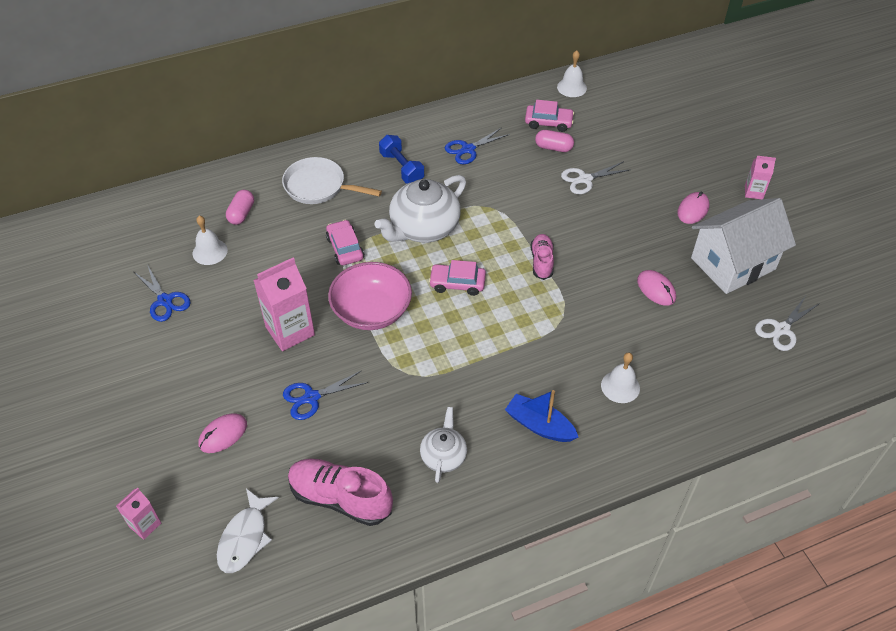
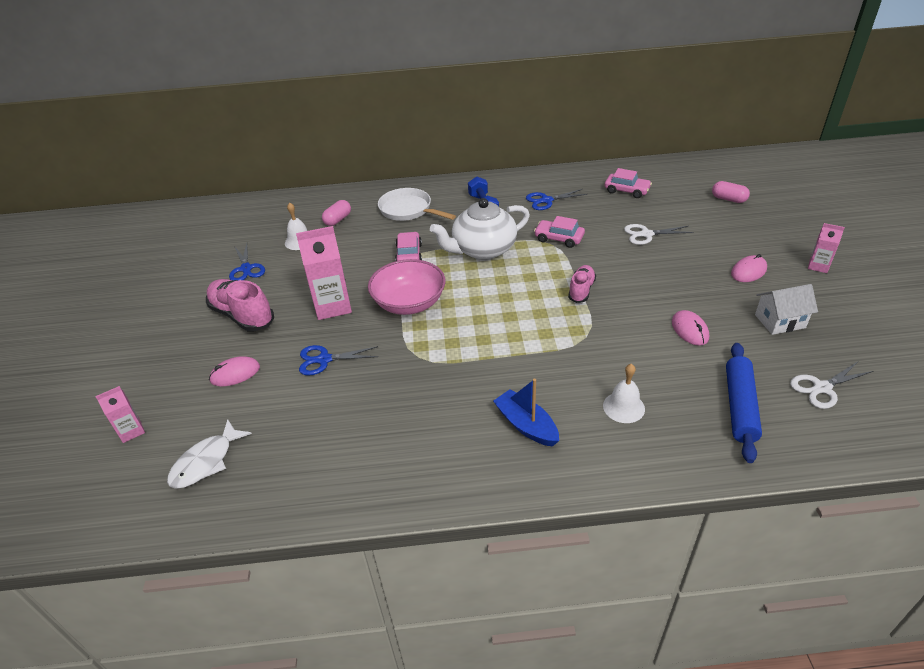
camera: 20 degrees right, 10 degrees down
(340, 498) = (307, 448): pink shoe -> pink shoe (242, 315)
(443, 456) = (420, 432): white teapot -> none
(457, 283) = (495, 295): pink car -> pink car (559, 238)
(553, 148) = (625, 208): pink capsule -> pink capsule (728, 199)
(571, 87) = (657, 169): white bell -> none
(718, 363) = (739, 406): none -> blue rolling pin
(732, 263) = (779, 321): white house -> white house, size x0.55

